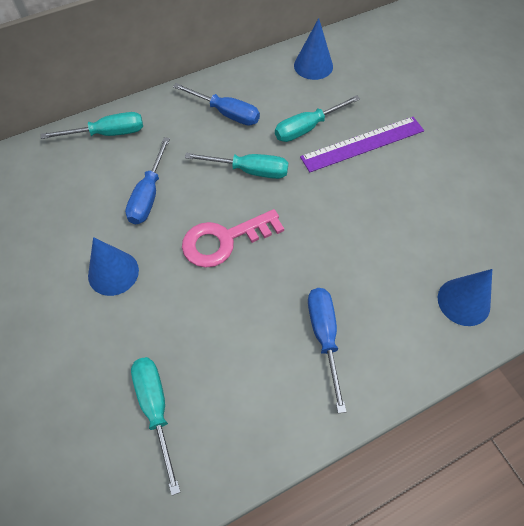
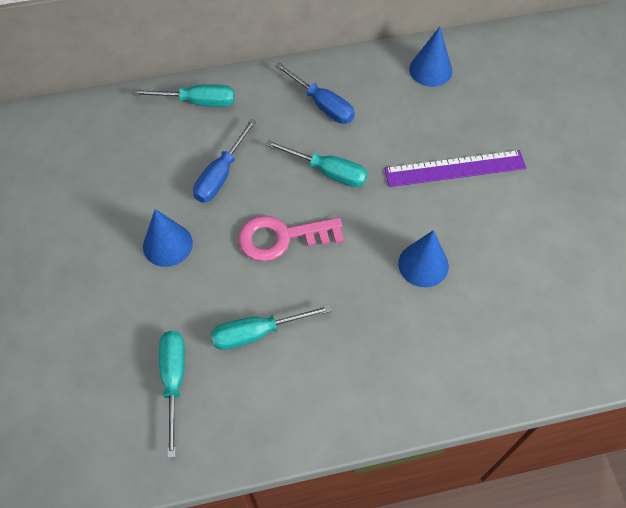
camera: 15 degrees right, 0 degrees up
(307, 128) = (401, 139): turquoise screwdriver -> turquoise screwdriver (257, 333)
(324, 336) = (350, 355): blue screwdriver -> none
(463, 301) = (502, 356): blue cone -> blue cone (423, 264)

